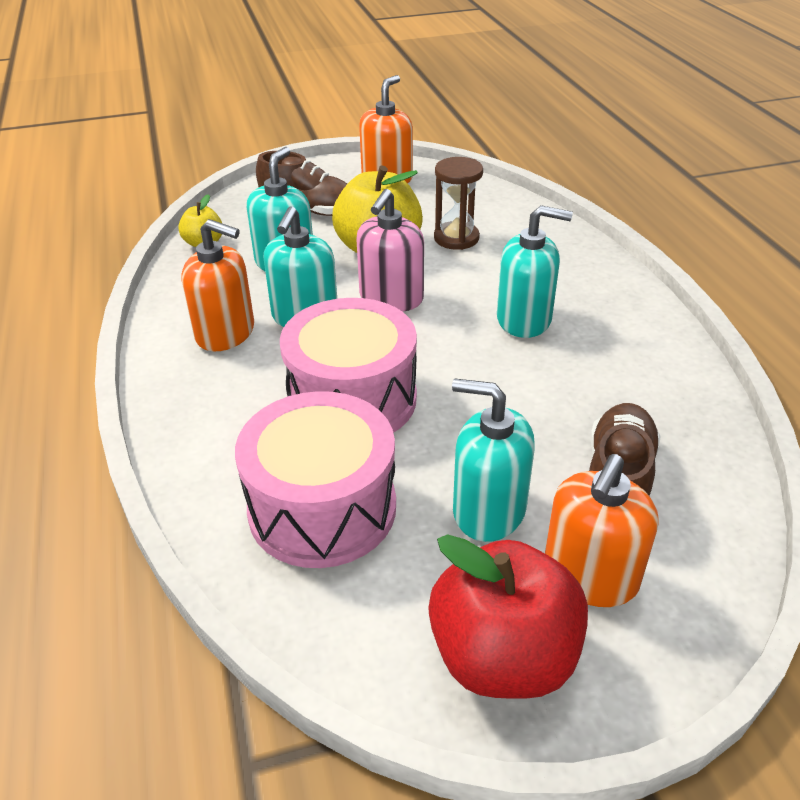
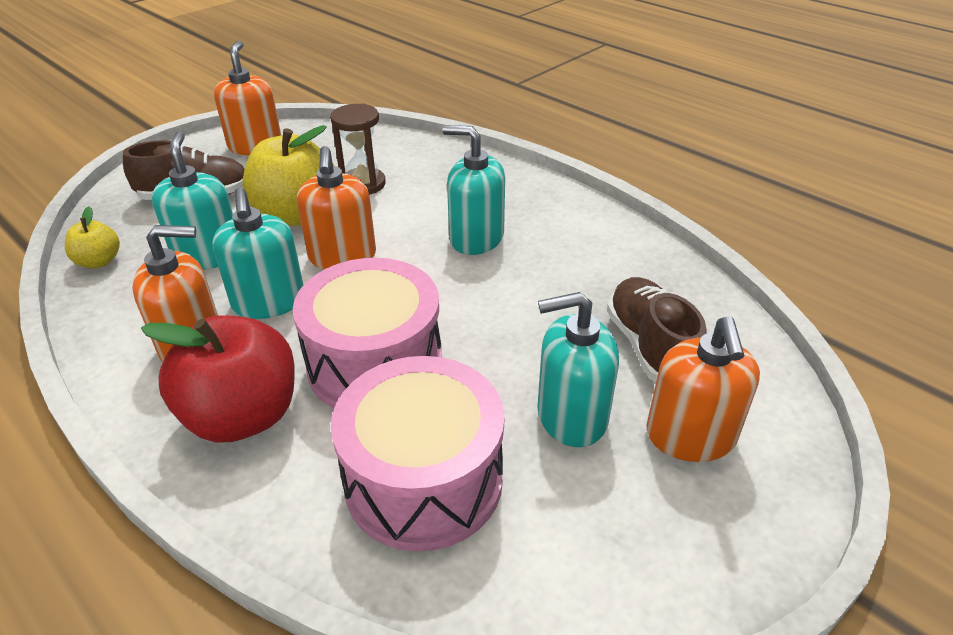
camera: 30 degrees left, 0 degrees up
(391, 298) = (342, 256): pink soap dispenser -> orange soap dispenser
(503, 657) = (679, 540): red apple -> red apple (243, 416)
(524, 319) = (476, 238): turquoise soap dispenser -> turquoise soap dispenser turned 135 degrees counterclockwise

